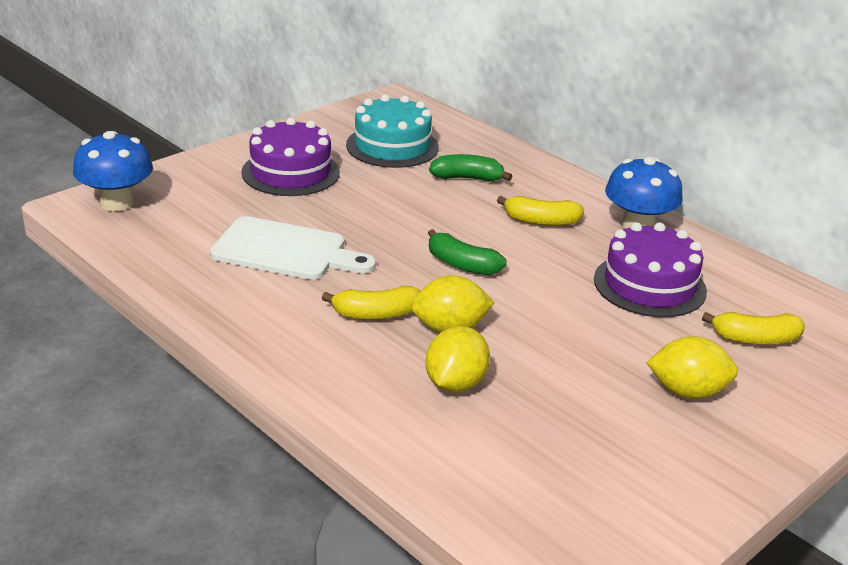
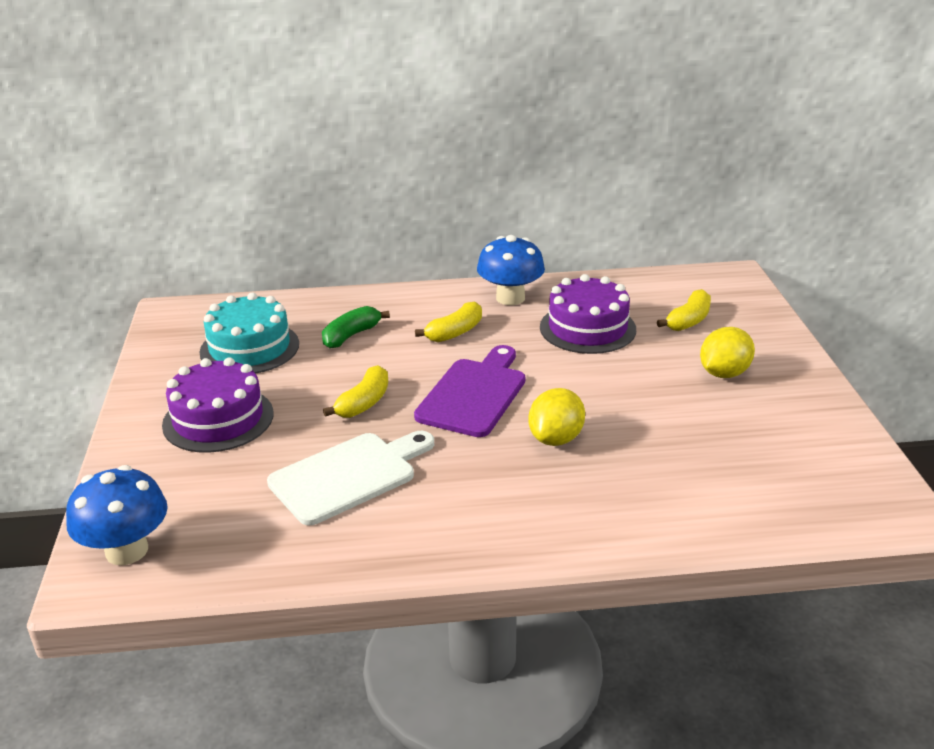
camera: 50 degrees left, 0 degrees up
(376, 314) = (499, 466): yellow banana -> yellow banana (364, 403)
(455, 384) = (630, 468): yellow lemon -> none
(462, 265) = (474, 394): green banana -> purple cutting board

